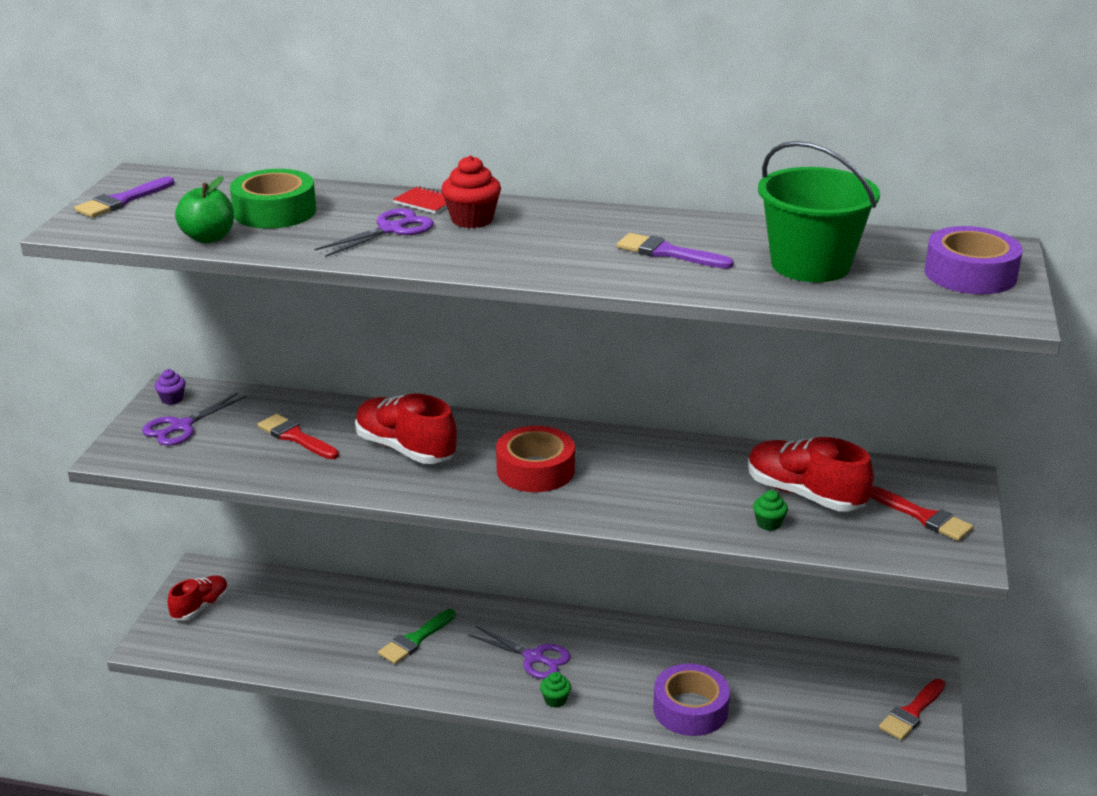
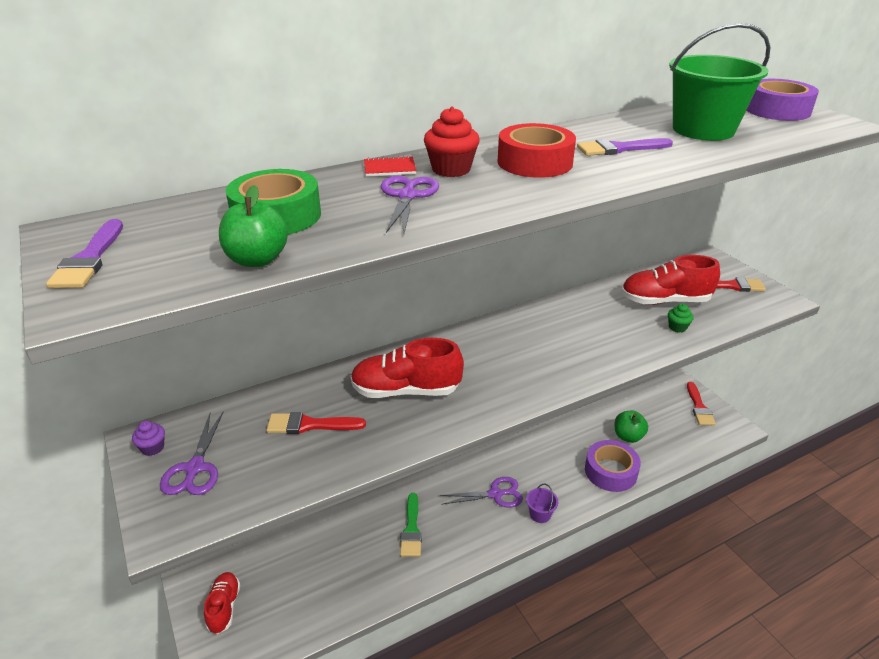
camera: 40 degrees left, 5 degrees up
(535, 470) = (510, 361): red tape -> red tape (535, 162)
(555, 700) = (540, 514): green cupcake -> purple bucket
(764, 690) = (628, 436): none -> green apple

